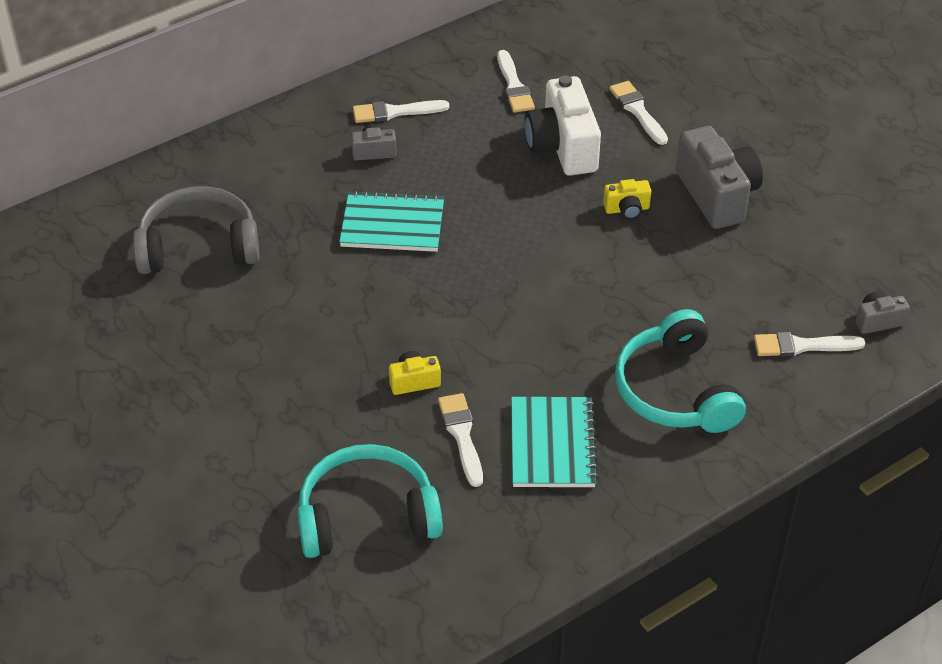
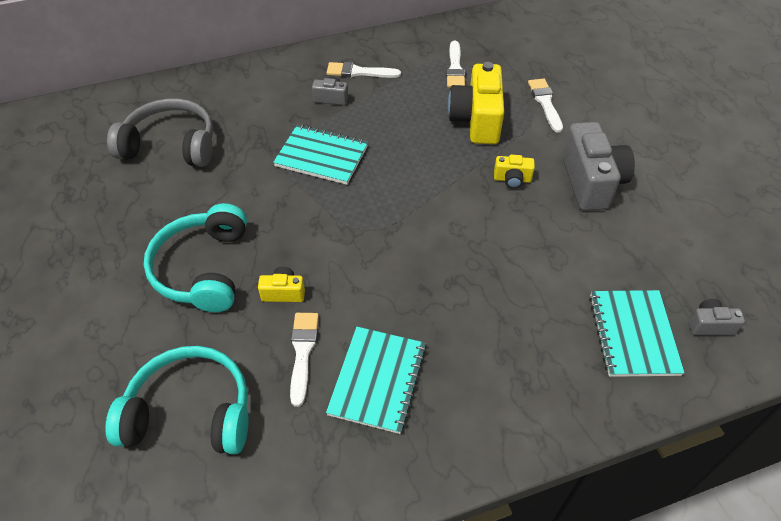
camera: 15 degrees right, 5 degrees up
(562, 147) = (476, 120): white camera -> yellow camera
(675, 390) = (504, 352): turquoise headphones -> turquoise headphones (203, 268)
(802, 346) = (633, 334): white brush -> turquoise notebook

